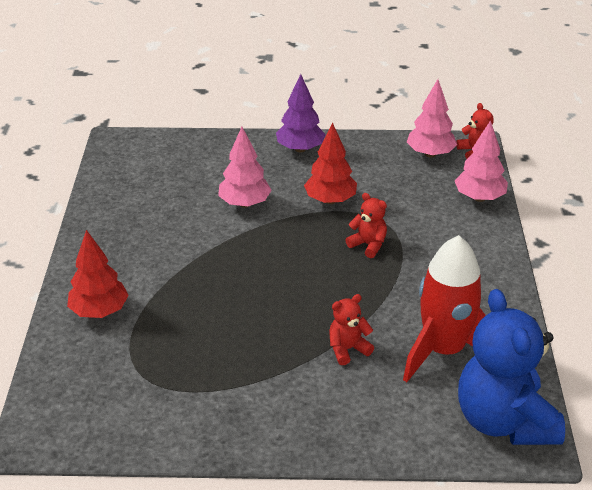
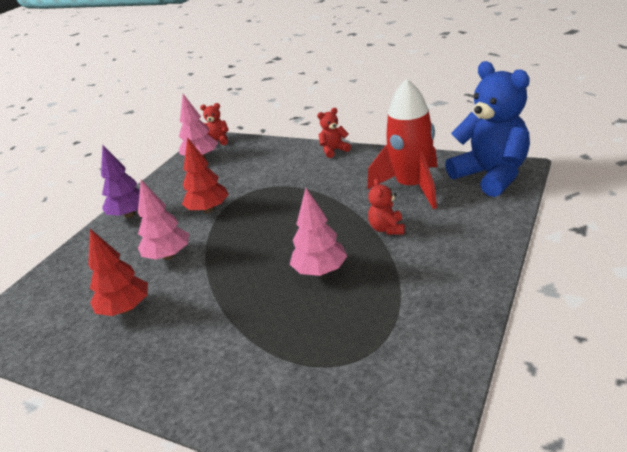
camera: 60 degrees left, 5 degrees down
(99, 311) = (239, 382): red tree -> red tree (126, 309)
(368, 245) = (277, 200): red teddy bear -> red teddy bear (334, 150)
(479, 198) = (266, 147): pink tree -> pink tree (320, 271)
(504, 421) = (491, 175): blue teddy bear -> blue teddy bear turned 135 degrees counterclockwise

